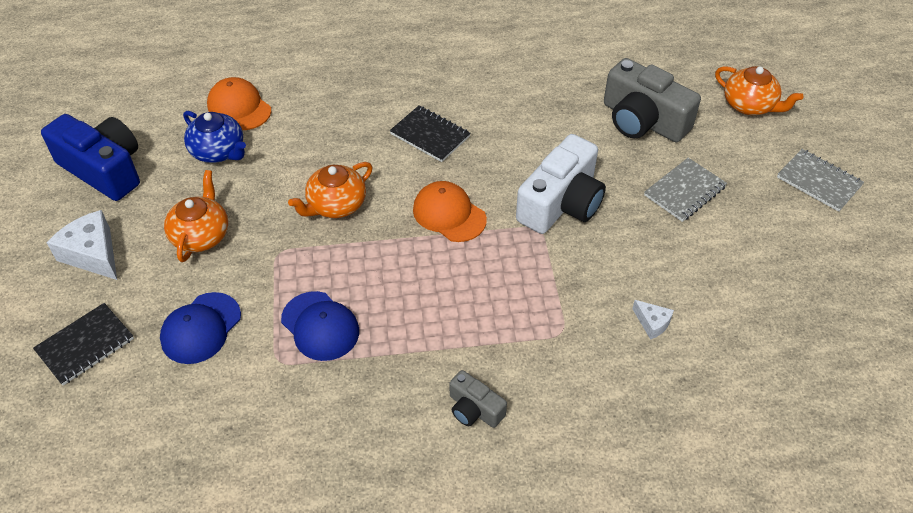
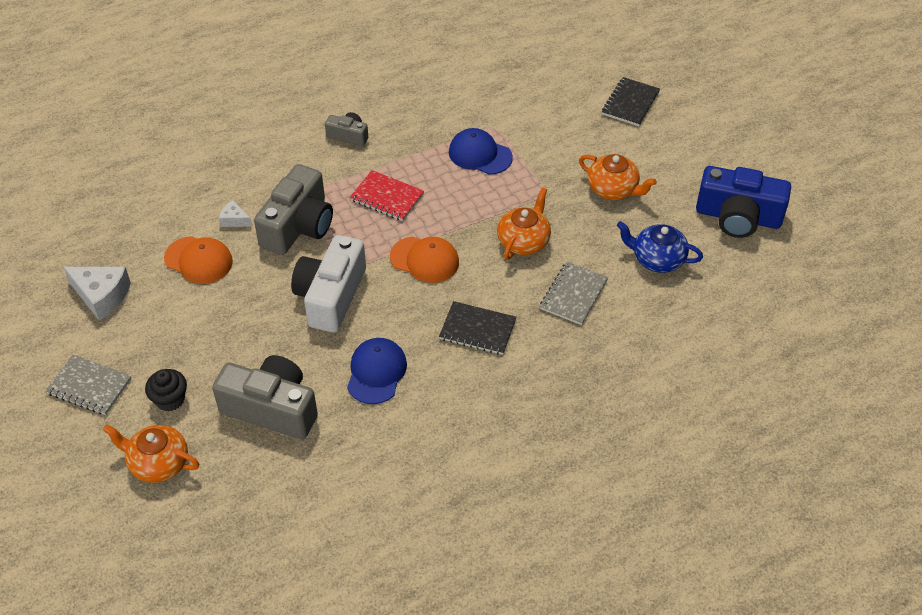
camera: 160 degrees right, 0 degrees up
(93, 254) = (681, 155): white cheese -> white cheese (101, 296)
(201, 235) = (613, 189): orange teapot -> orange teapot turned 45 degrees counterclockwise
(201, 328) = (562, 132): blue cap -> blue cap (376, 372)
(239, 107) = (675, 307): orange cap -> orange cap (198, 260)
(459, 300) = (387, 197): none -> red notebook
(576, 293) = (298, 226): none -> grey camera
(684, 191) = (220, 339): grey notebook -> grey notebook (573, 294)
(738, 151) = (170, 399): none -> black cupcake

